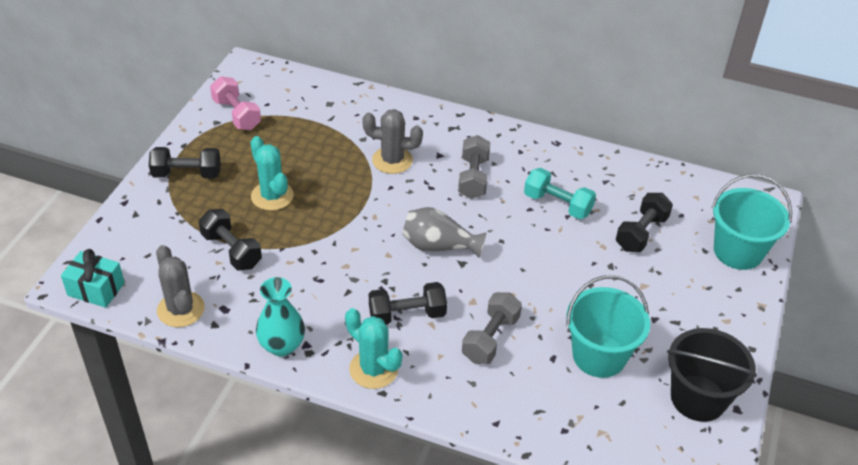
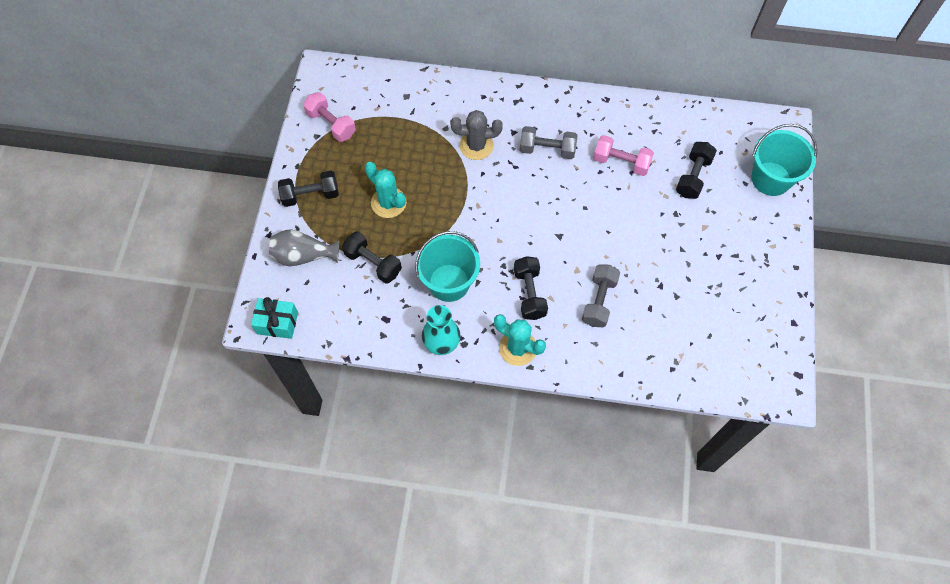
camera: 10 degrees left, 20 degrees up
(181, 309) = (351, 327): grey cactus -> none
(407, 315) = (529, 293): black dumbbell -> black dumbbell turned 75 degrees counterclockwise
(439, 246) = (537, 223): grey vase -> grey vase (303, 256)
(473, 178) = (547, 150): grey dumbbell -> grey dumbbell turned 75 degrees counterclockwise
(557, 204) = (621, 162): turquoise dumbbell -> pink dumbbell
(599, 355) = (684, 298): turquoise bucket -> turquoise bucket (449, 282)
(698, 398) = (764, 320): black bucket -> none

